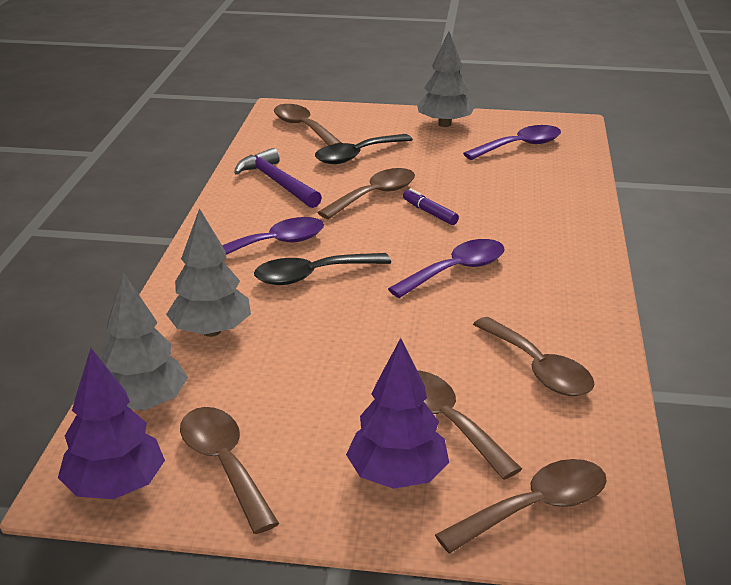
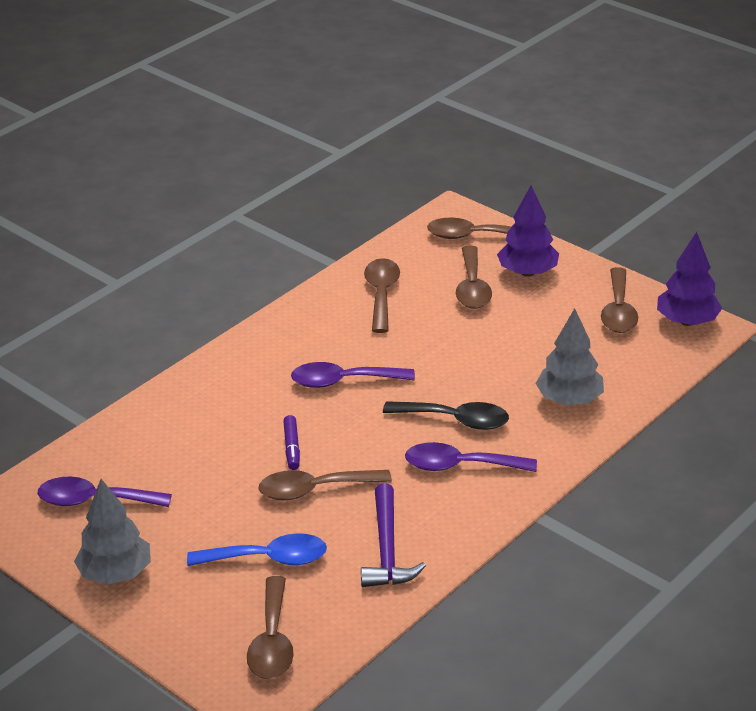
camera: 145 degrees left, 5 degrees up
(143, 403) = (647, 364): grey tree -> none
(357, 155) = (268, 559): black spoon -> blue spoon

